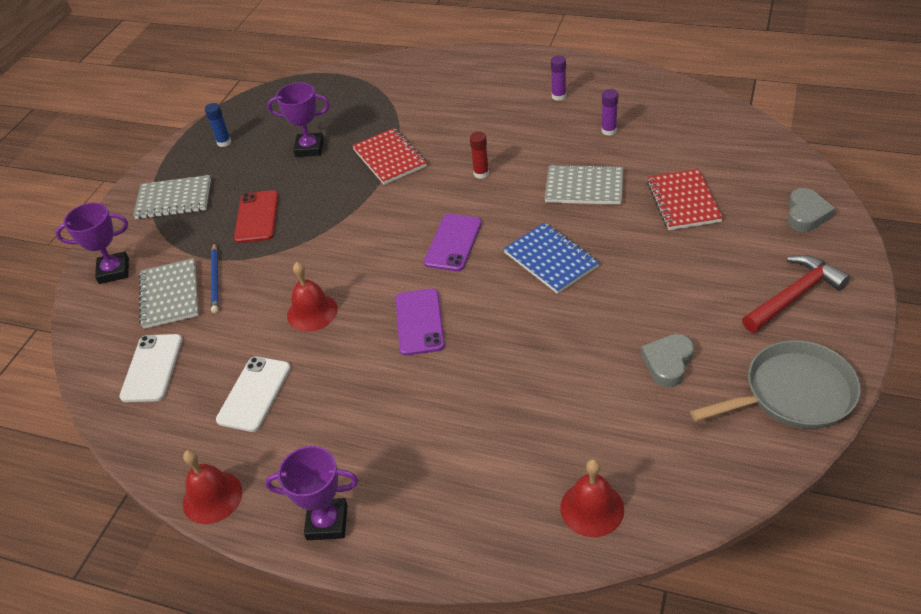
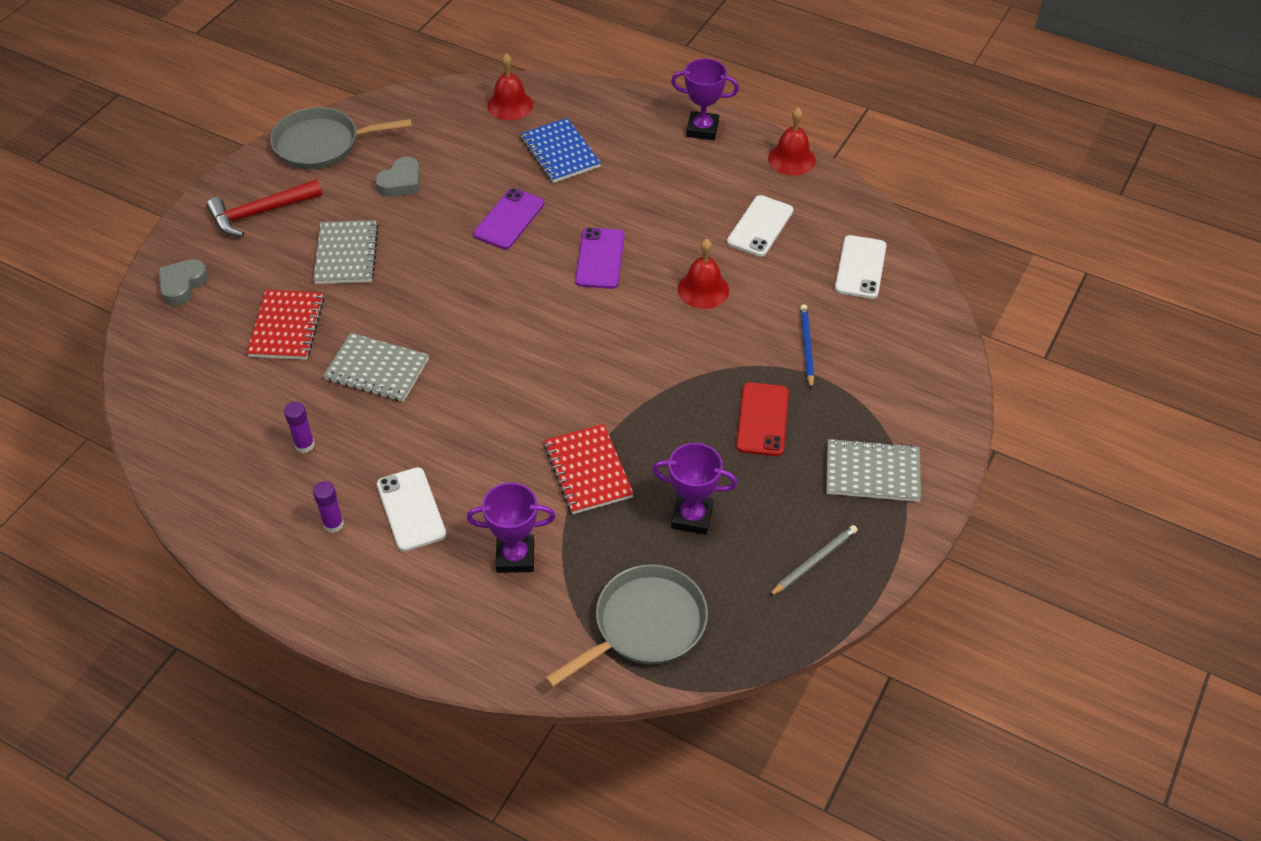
camera: 175 degrees left, 5 degrees up
(114, 271) = (927, 383): purple trophy -> purple trophy (515, 557)
(170, 295) = (855, 339): grey notebook -> grey notebook (346, 254)
(224, 142) = (814, 561): blue glue stick -> grey pencil
(335, 92) = (645, 625): none -> grey pan
(453, 243) = (544, 333): purple phone -> purple phone (509, 219)
(481, 173) = (483, 418): red glue stick -> none
(509, 113) = (411, 509): none -> white phone
(550, 260) = (453, 292): blue notebook -> blue notebook (560, 153)

